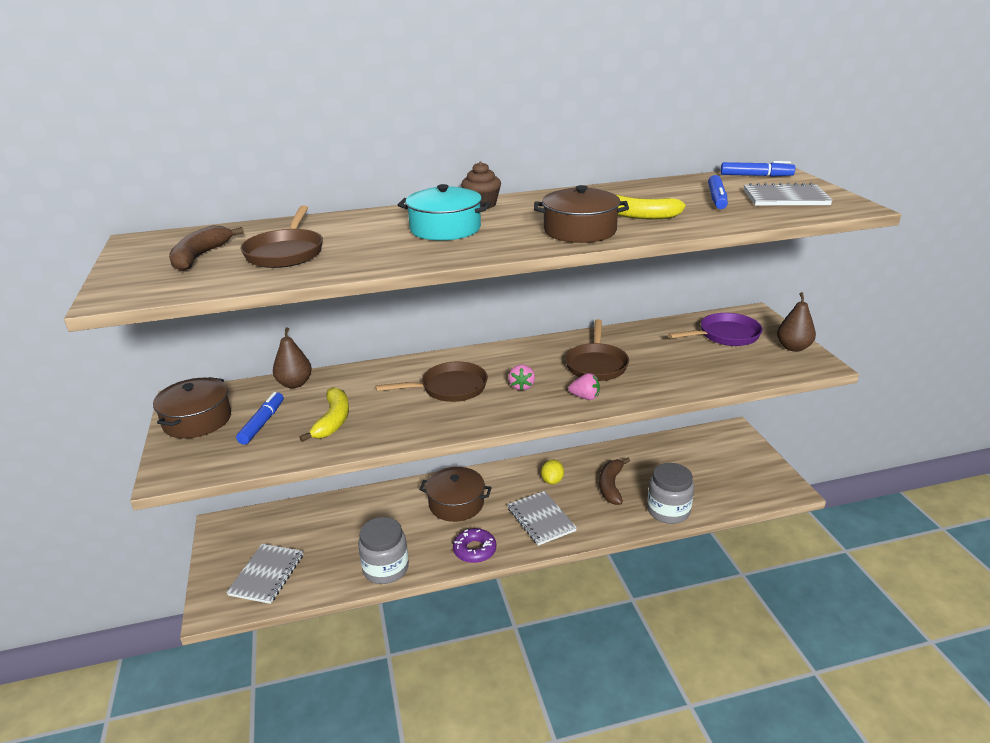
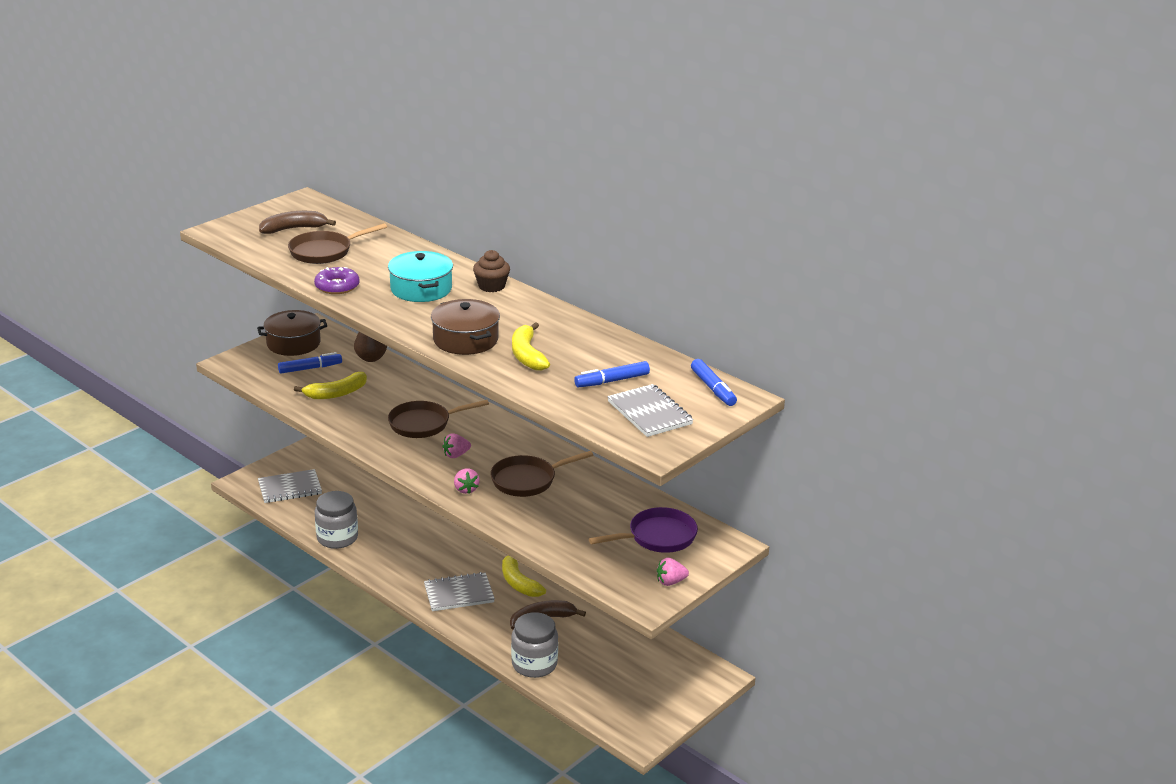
camera: 55 degrees right, 0 degrees up
(449, 388) = (423, 424): brown pan -> brown pan turned 120 degrees clockwise
(456, 503) = (441, 541): brown pot -> none
(474, 550) = (392, 572): purple donut -> purple donut (337, 286)
(541, 519) = (459, 594): grey notebook -> grey notebook turned 45 degrees clockwise
(552, 481) = (519, 582): yellow lemon -> yellow banana
(725, 335) = (658, 537): purple pan -> purple pan turned 60 degrees counterclockwise
(793, 347) = (670, 582): brown pear -> pink strawberry

